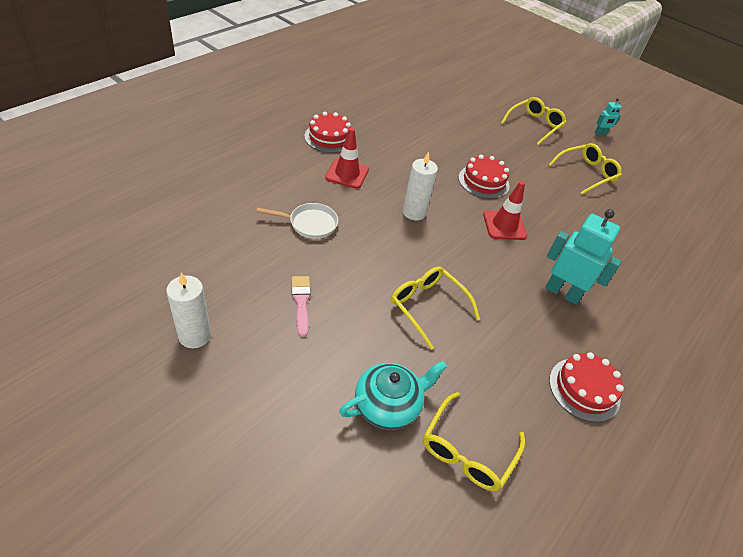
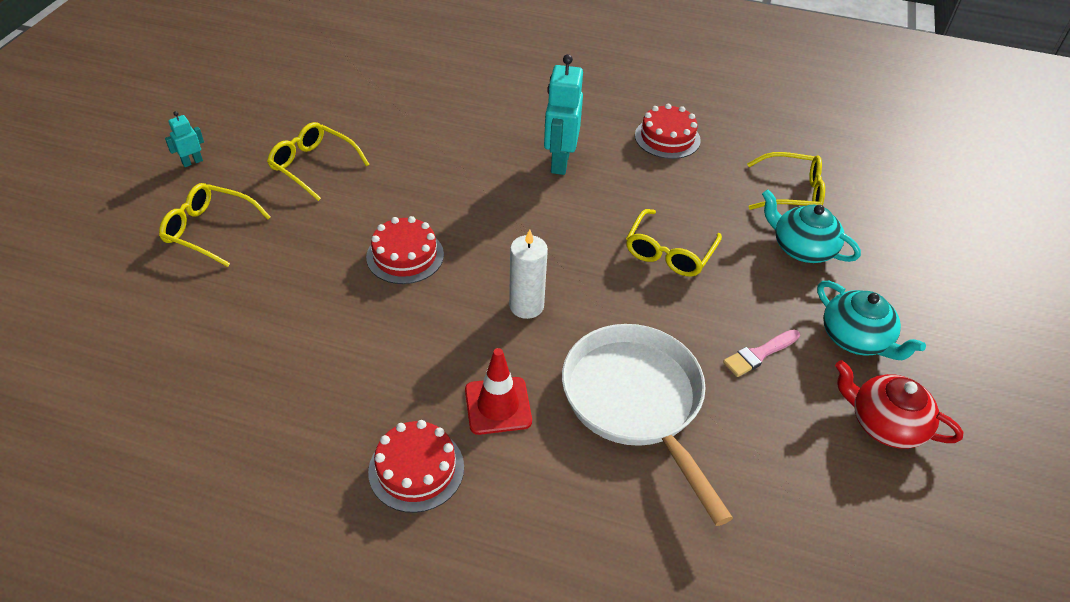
camera: 110 degrees left, 0 degrees up
(195, 335) = (884, 423): white candle -> red teapot
(272, 373) = (856, 338): none -> turquoise teapot
(310, 224) = (636, 402): white pan -> white pan, size x2.00
(504, 225) = (485, 220): red traffic cone -> none
(600, 133) = (192, 162): turquoise robot -> turquoise robot turned 90 degrees counterclockwise

